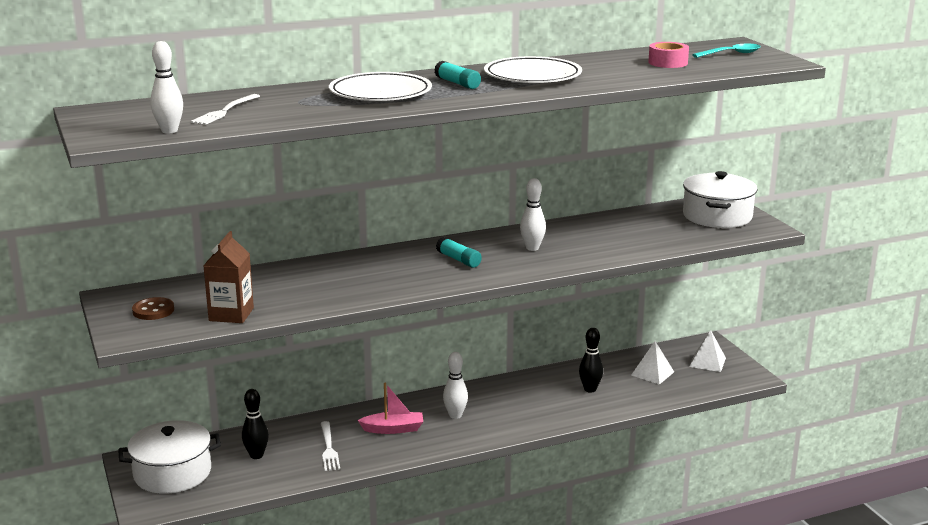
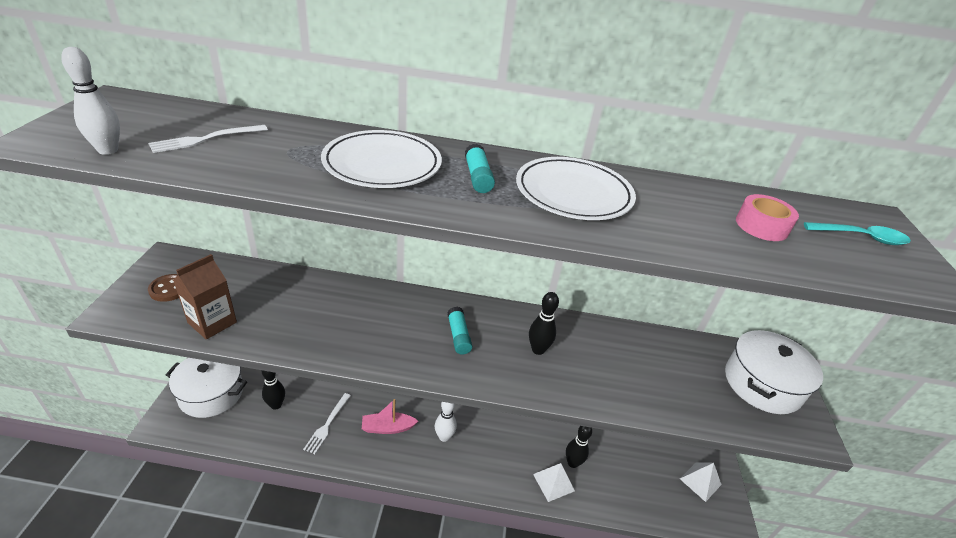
camera: 25 degrees right, 15 degrees up
(393, 429) = (388, 428): pink boat -> pink boat turned 150 degrees clockwise
(532, 248) = (538, 349): white bowling pin -> black bowling pin
(652, 373) = (640, 470): white pyramid -> white pyramid (553, 482)

